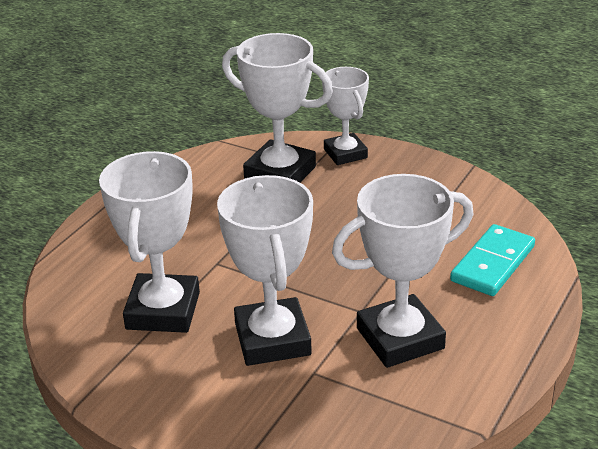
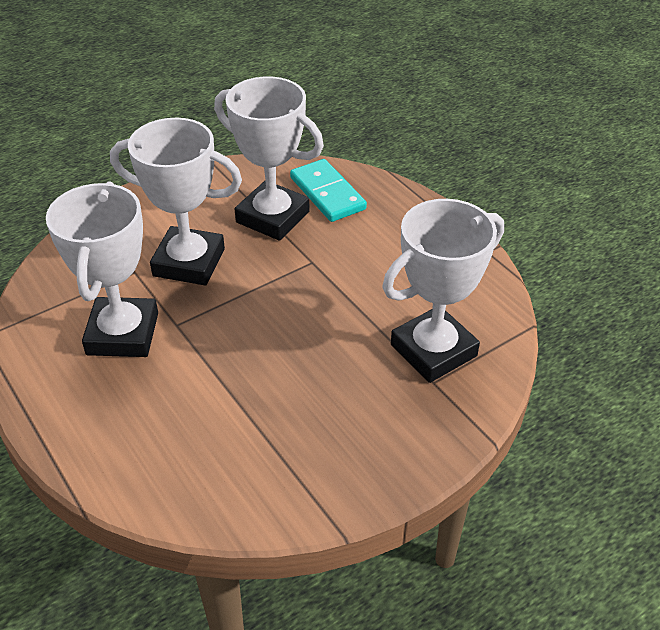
camera: 115 degrees right, 10 degrees up
(345, 153) = (442, 420): white trophy -> none
(493, 264) = (157, 449): turquoise domino -> turquoise domino (327, 193)

